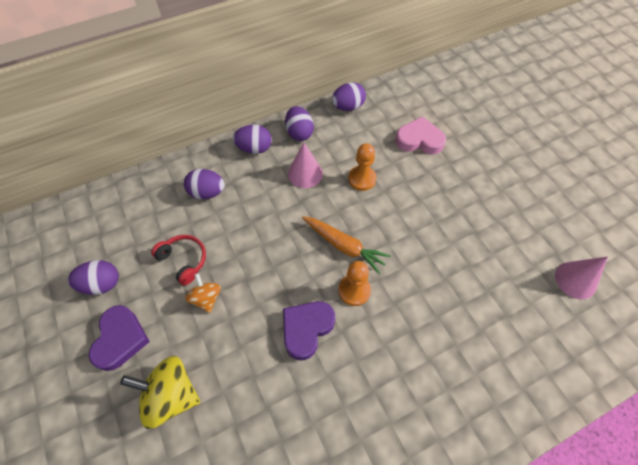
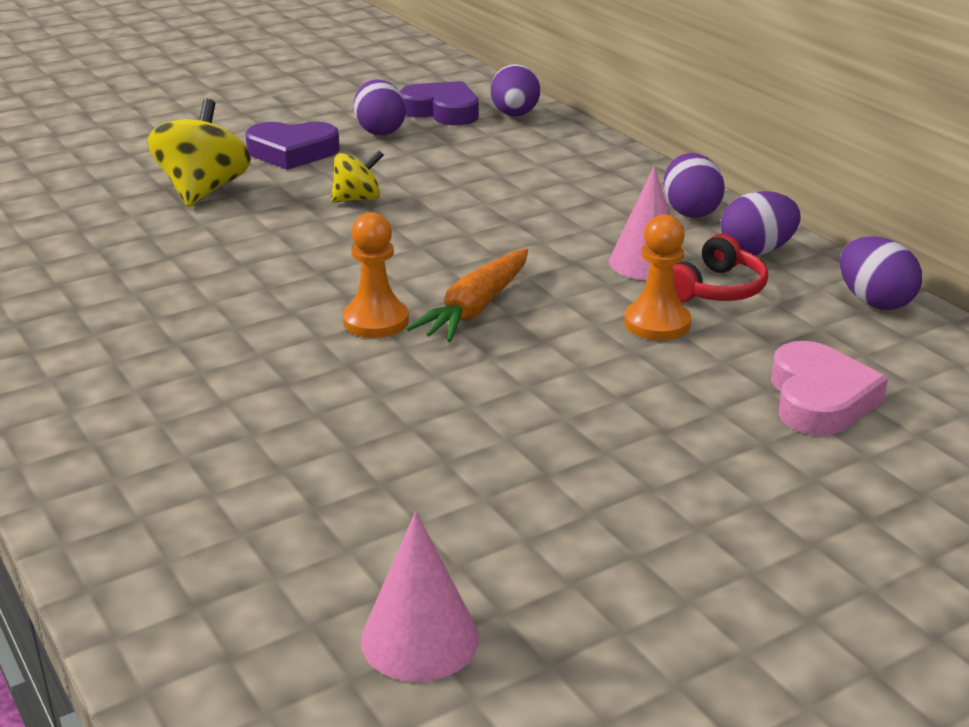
camera: 85 degrees right, 30 degrees down
(183, 260) = (425, 177): red headphones -> red headphones (716, 289)
(206, 298) = (357, 199): orange spinning top -> yellow spinning top
(207, 192) = (567, 181): purple egg -> purple egg (515, 115)
(306, 329) = (298, 280): purple heart -> purple heart (442, 111)

